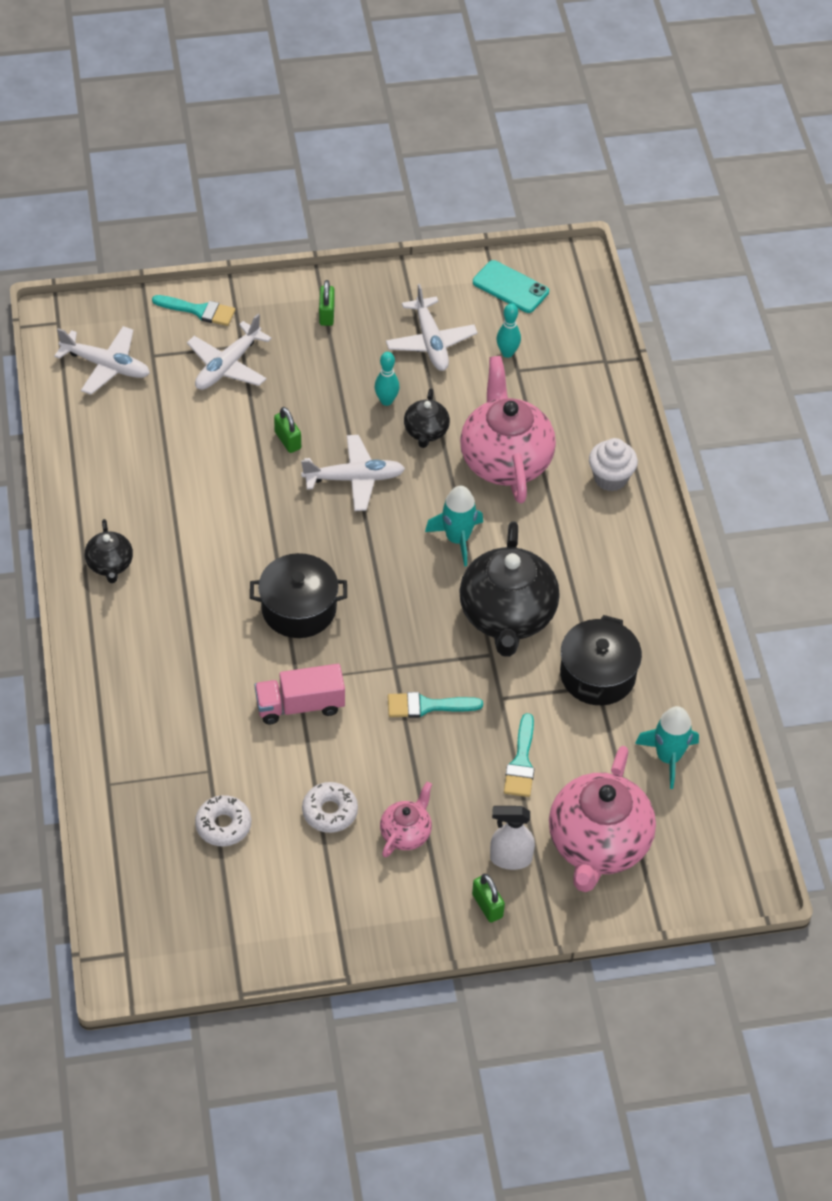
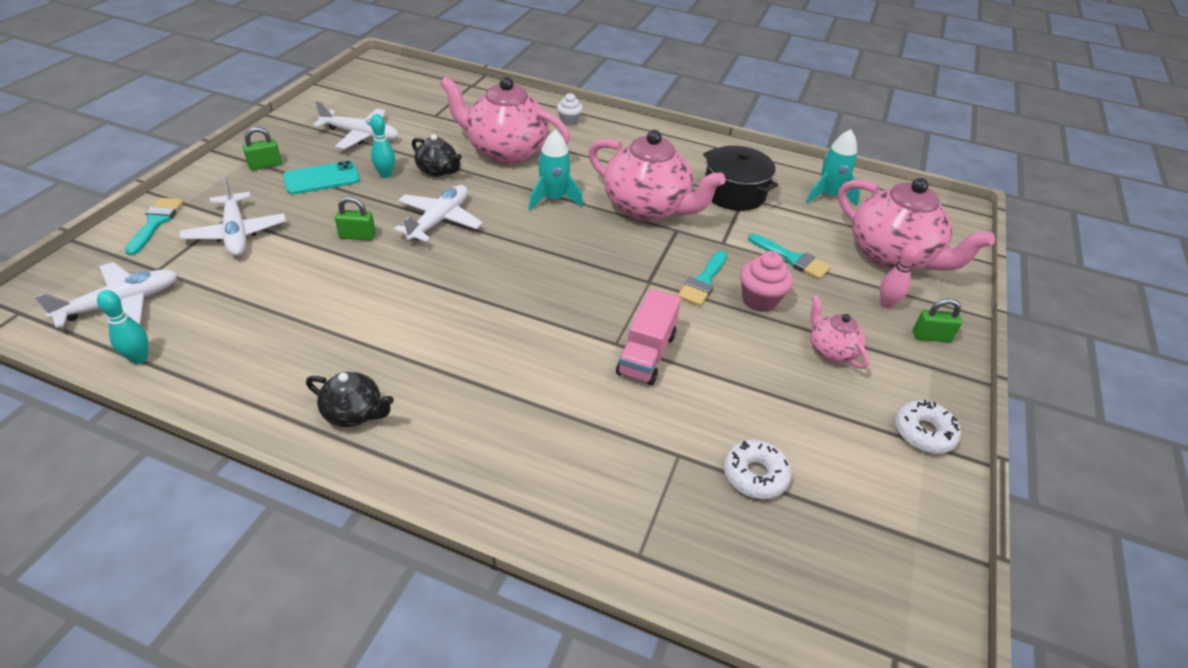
camera: 60 degrees left, 10 degrees down
(199, 311) = (156, 222): turquoise brush -> turquoise brush turned 45 degrees counterclockwise
(299, 609) = (539, 307): black pot -> none
(326, 314) = (265, 165): green padlock -> green padlock turned 60 degrees counterclockwise
(330, 812) = (781, 388): white donut -> white donut (923, 433)
(434, 758) = (759, 300): none -> pink cupcake
(507, 353) = (415, 113): turquoise bowling pin -> turquoise bowling pin (139, 358)
(507, 616) = (647, 208): black teapot -> pink teapot
(510, 287) = (362, 89): turquoise phone -> turquoise phone (321, 178)
(510, 859) = (886, 304): white spray bottle -> pink bowling pin
(610, 478) = (569, 121): white cupcake -> white cupcake, size x0.66

